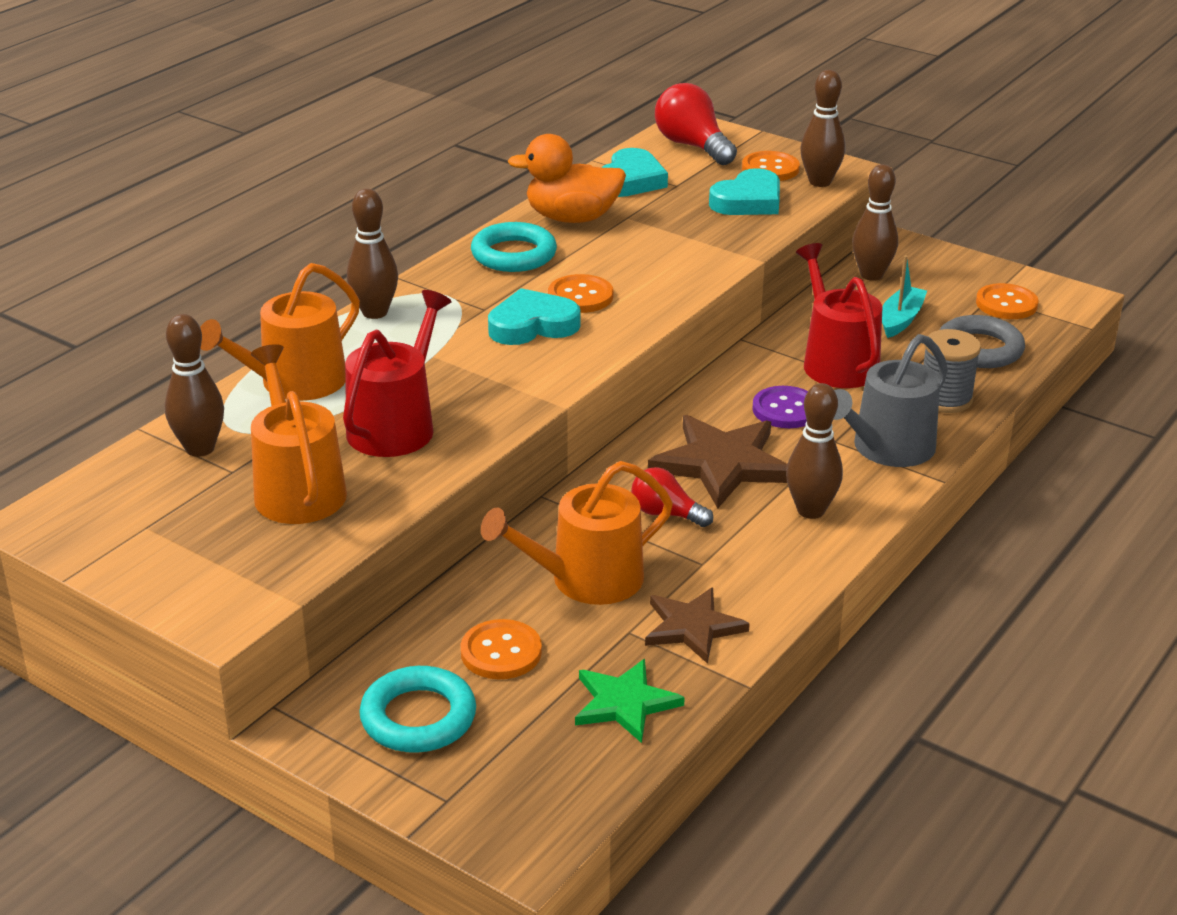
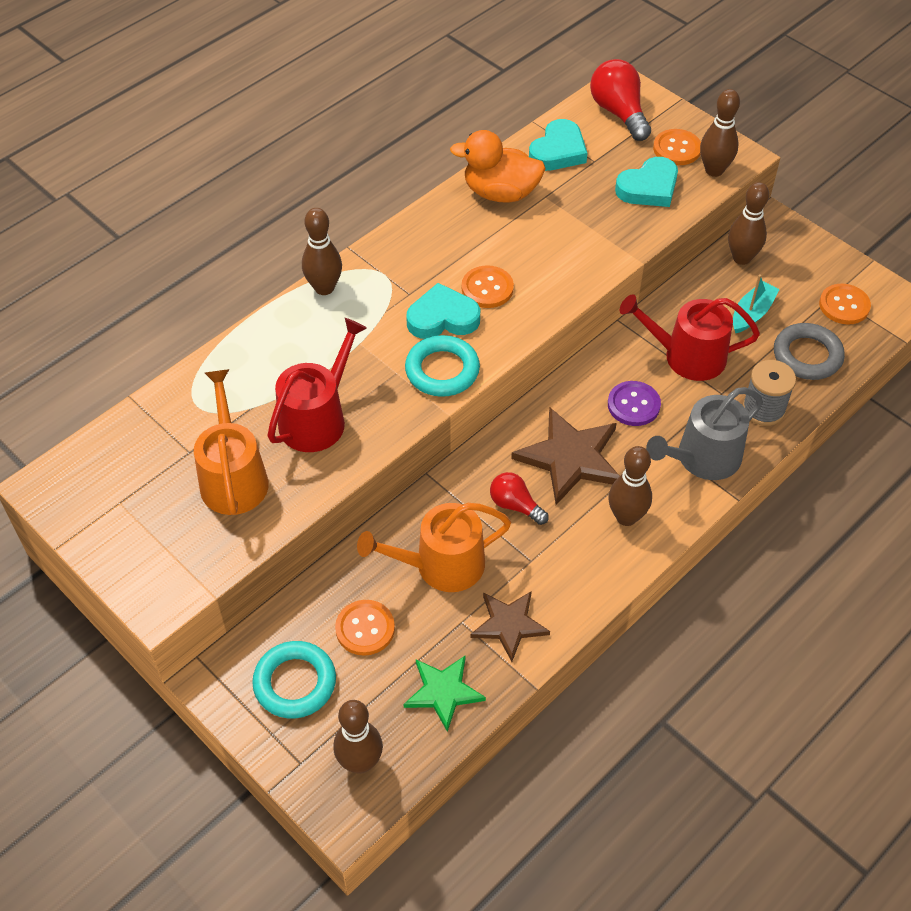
camera: 10 degrees right, 20 degrees up
(200, 448) = (169, 424): brown bowling pin -> brown bowling pin (360, 762)
(295, 383) = (250, 361): orange watering can -> none
(514, 254) = (445, 232): turquoise ring -> turquoise ring (442, 370)
(836, 362) = (687, 356): red watering can -> red watering can turned 75 degrees counterclockwise

